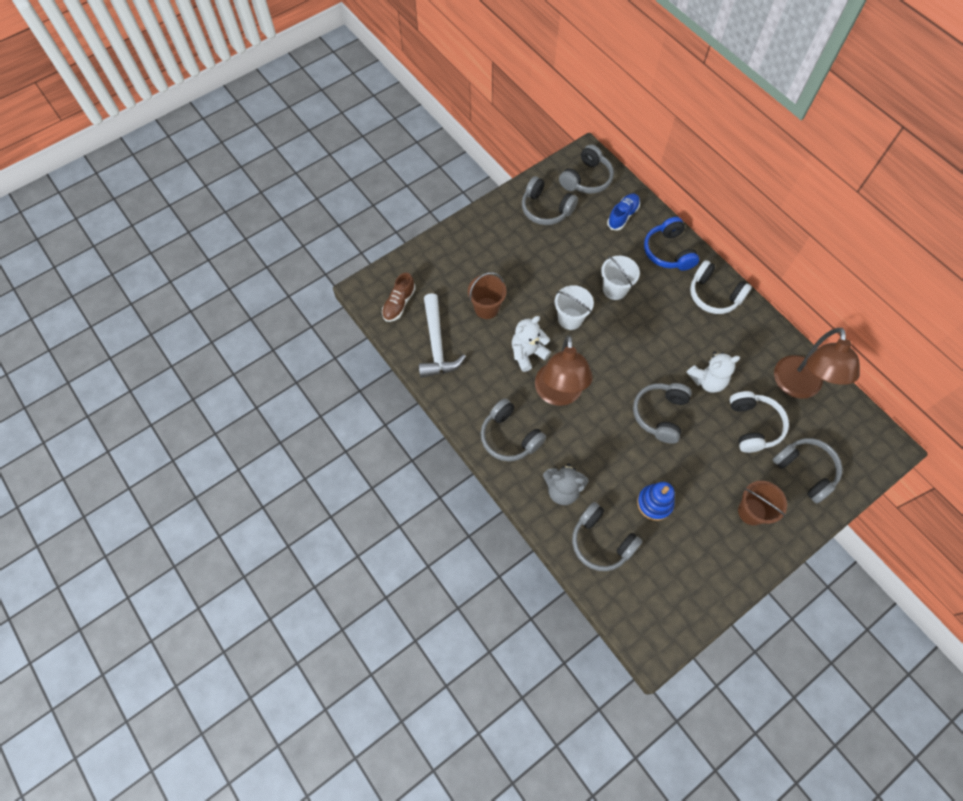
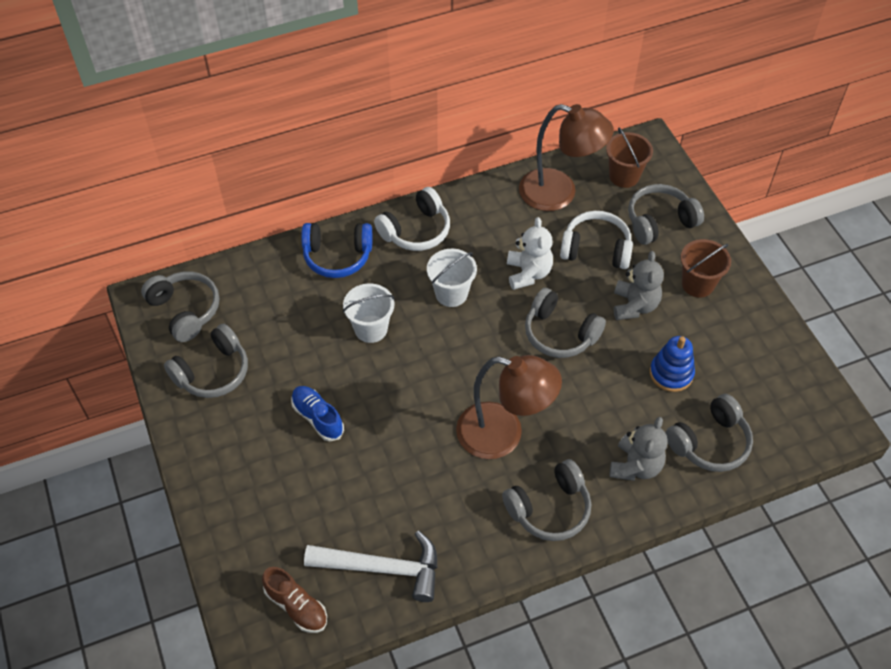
camera: 75 degrees left, 10 degrees down
(486, 308) = (346, 488): brown bucket -> brown bucket (624, 176)
(527, 353) = (433, 455): white teddy bear -> none
(570, 319) = (397, 391): white bucket -> white bucket (451, 293)
(622, 216) = (263, 287): blue shoe -> blue shoe (317, 418)
(709, 465) = (634, 305): none -> grey teddy bear

